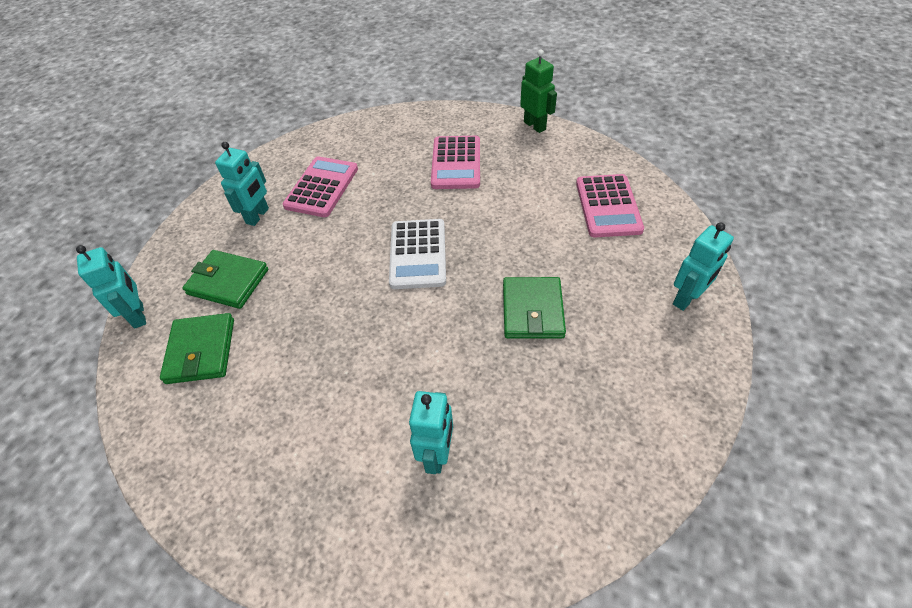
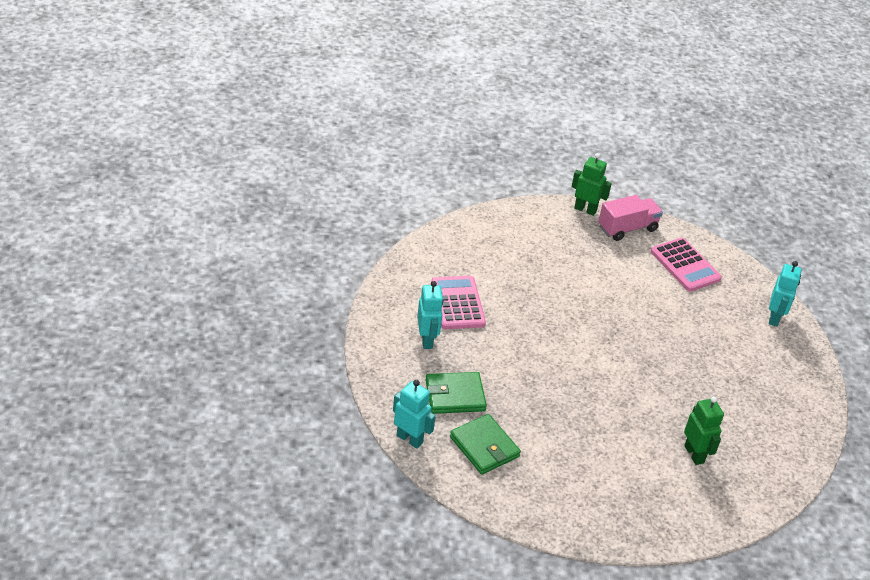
camera: 35 degrees left, 10 degrees down
(418, 254) = (580, 336): white calculator -> none
(437, 454) = (694, 454): turquoise robot -> green robot
(456, 163) = (549, 257): pink calculator -> none
(532, 310) = (687, 353): green wallet -> none
(567, 153) = (627, 228): none -> pink truck

